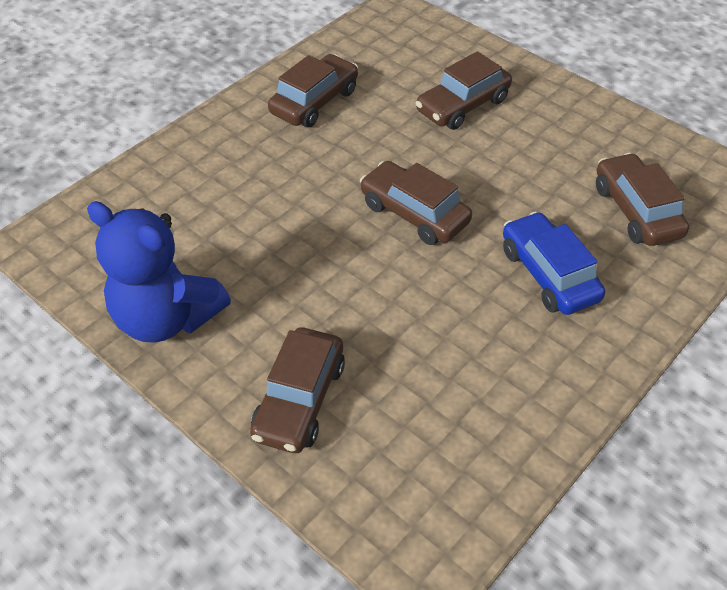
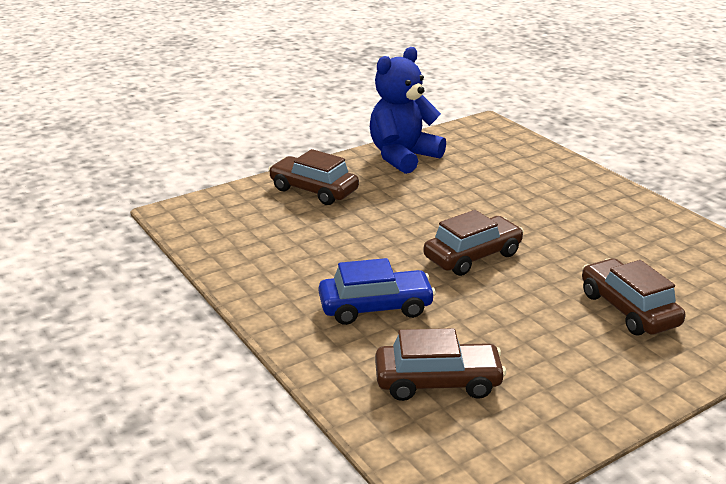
camera: 105 degrees right, 20 degrees down
(314, 102) = (636, 230): brown car -> none

